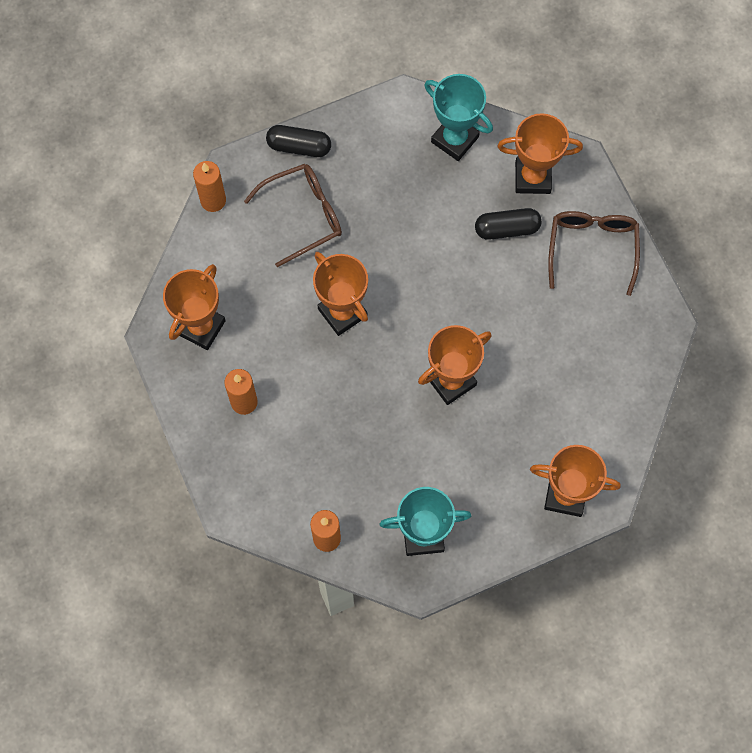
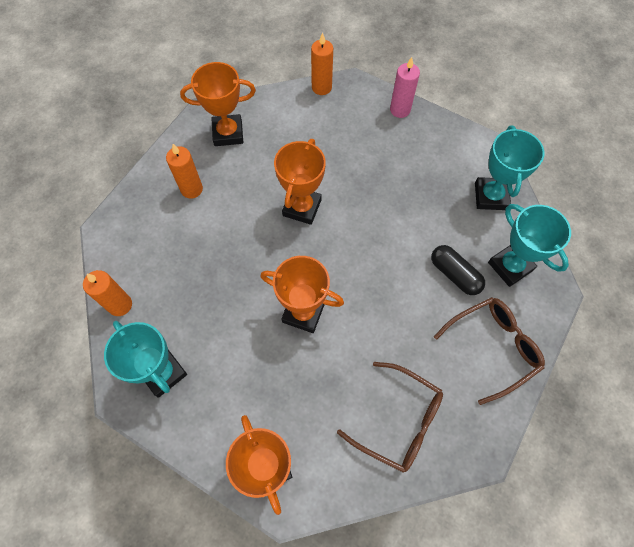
camera: 55 degrees right, 5 degrees down
(299, 146) = (400, 110): black capsule -> pink candle
(303, 215) = (353, 141): brown glasses -> brown glasses (399, 421)
(532, 177) = (510, 266): orange trophy -> turquoise trophy

